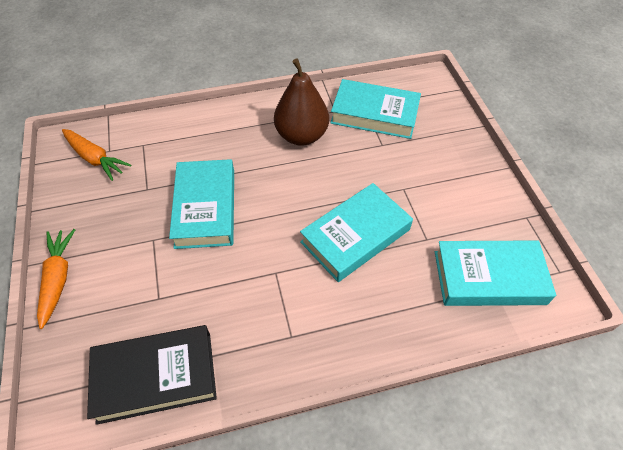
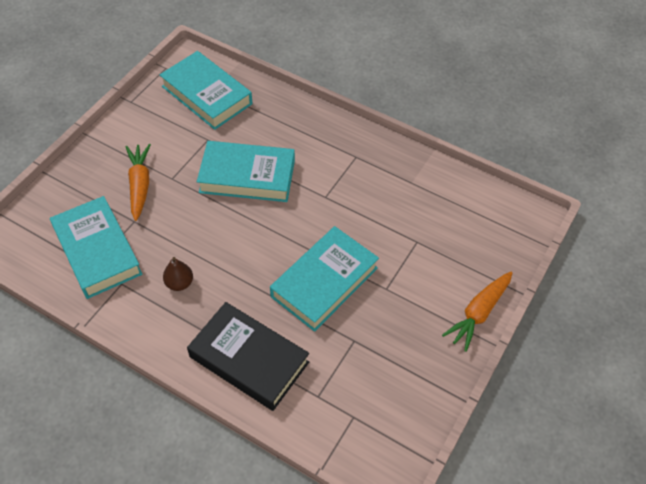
camera: 135 degrees left, 0 degrees up
(95, 158) = (373, 417): orange carrot -> orange carrot (140, 185)
(156, 376) = (454, 197): black book -> black book (249, 359)
(301, 135) = (179, 283): brown pear -> brown pear, size x0.47

